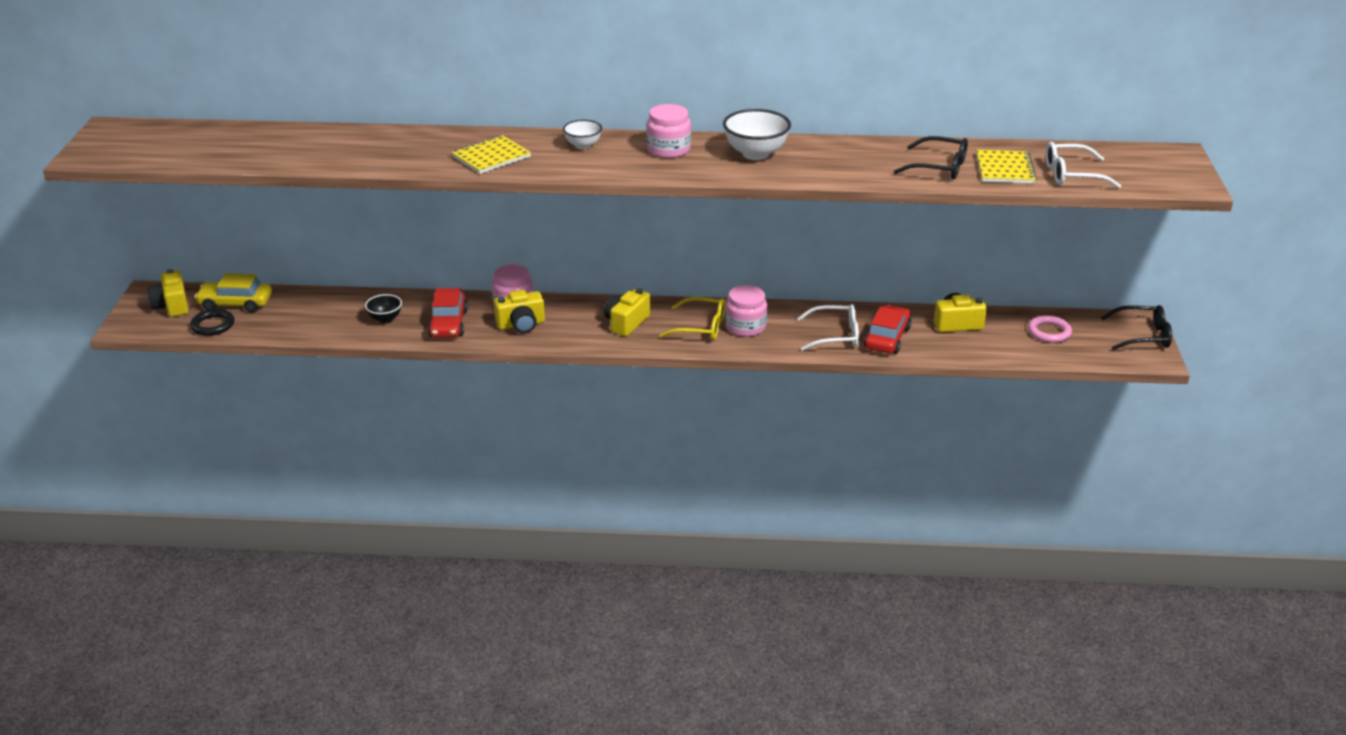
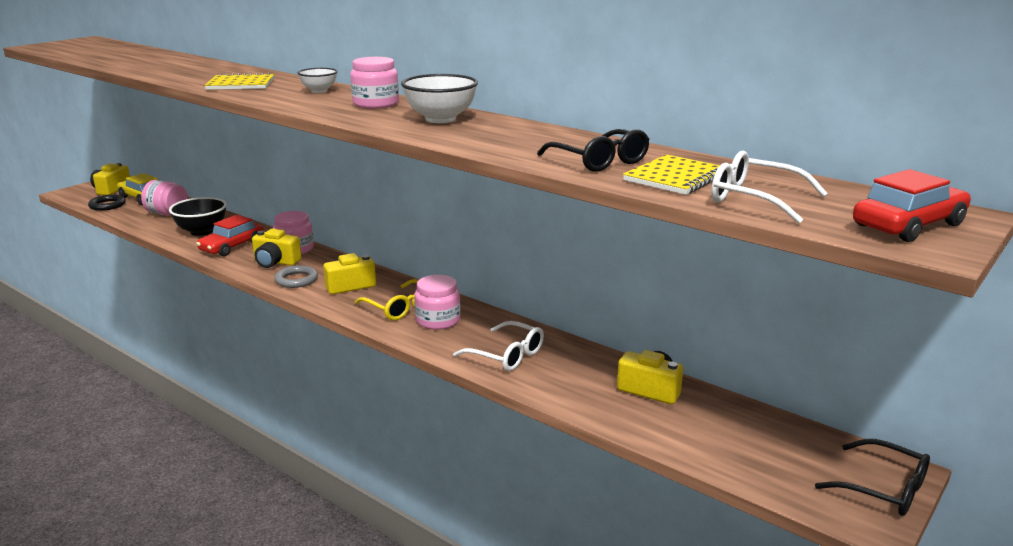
camera: 35 degrees right, 10 degrees down
(305, 312) = (167, 214): none -> pink jar
(385, 319) = (202, 231): black bowl -> black bowl, size x1.70
(572, 334) = (296, 280): none -> grey ring
(887, 338) = (554, 375): red car -> red car (908, 225)
(1049, 332) = (753, 437): pink ring -> none

